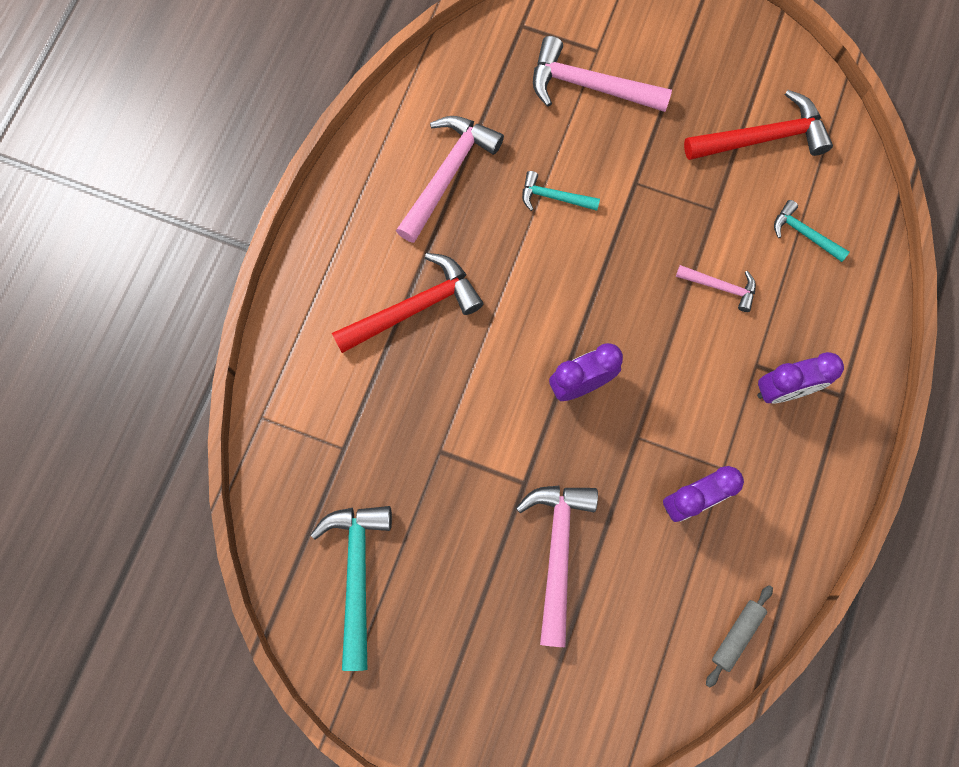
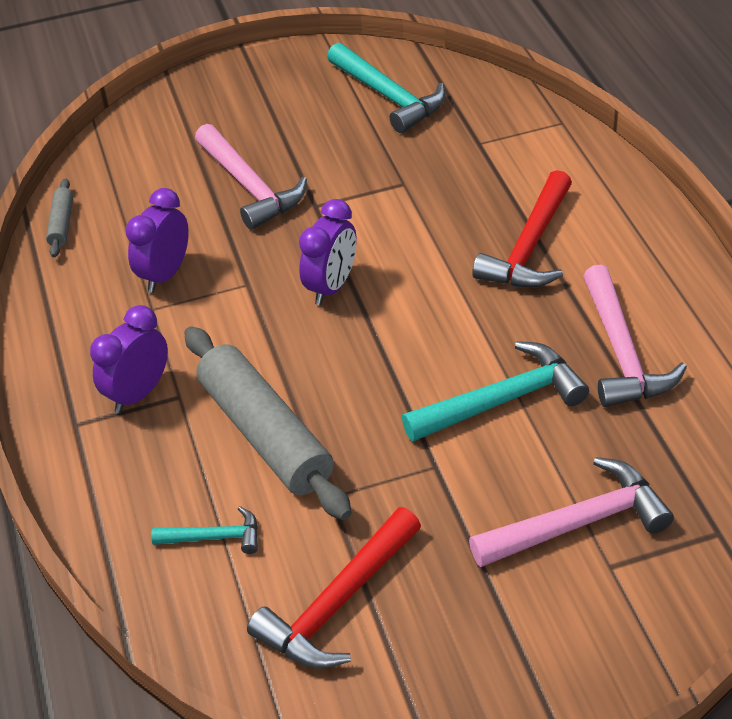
camera: 145 degrees right, 30 degrees down
(554, 197) = (502, 400): turquoise hammer -> turquoise hammer, size x1.83
(720, 287) = (266, 434): pink hammer -> grey rolling pin

